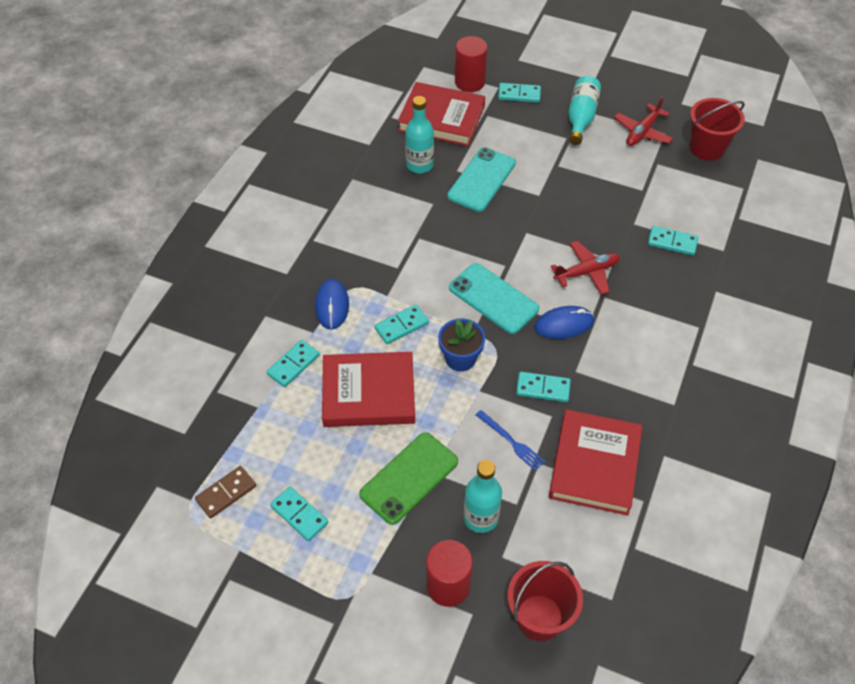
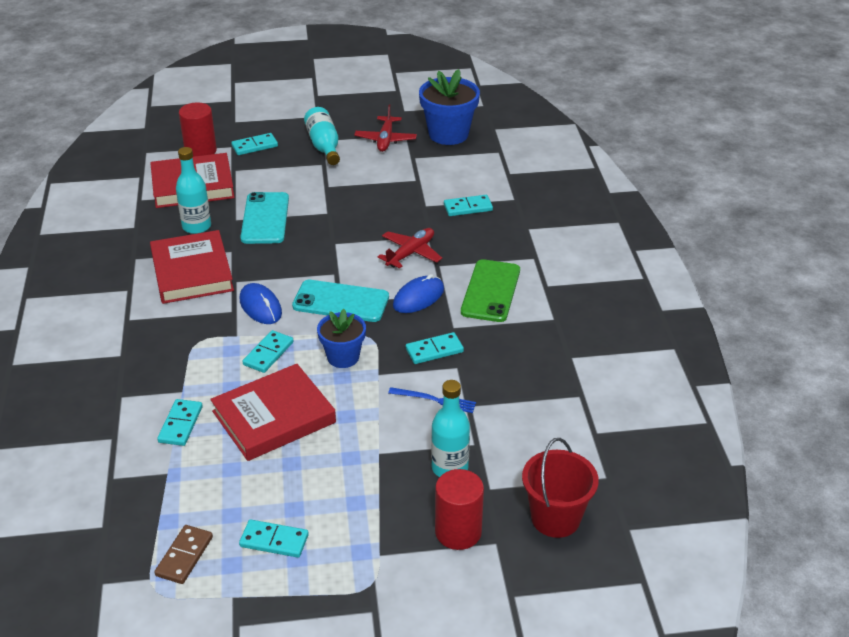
camera: 30 degrees left, 15 degrees down
(332, 305) = (186, 363): blue mouse -> blue mouse (260, 306)
(409, 478) = (361, 466): green phone -> green phone (490, 291)
(594, 465) = (520, 387): red book -> red book (192, 272)
(707, 148) = (448, 134): red bucket -> blue flower pot

